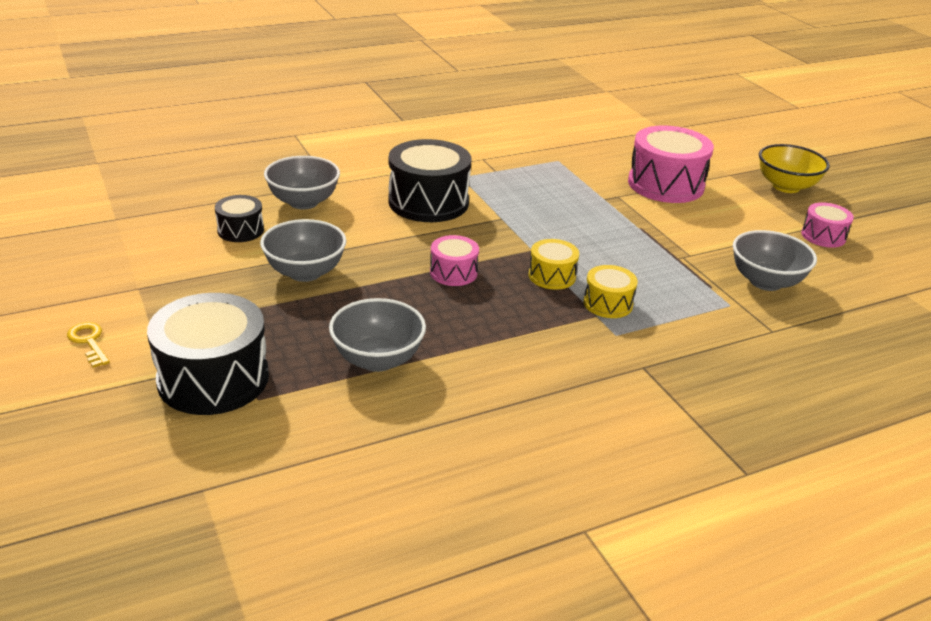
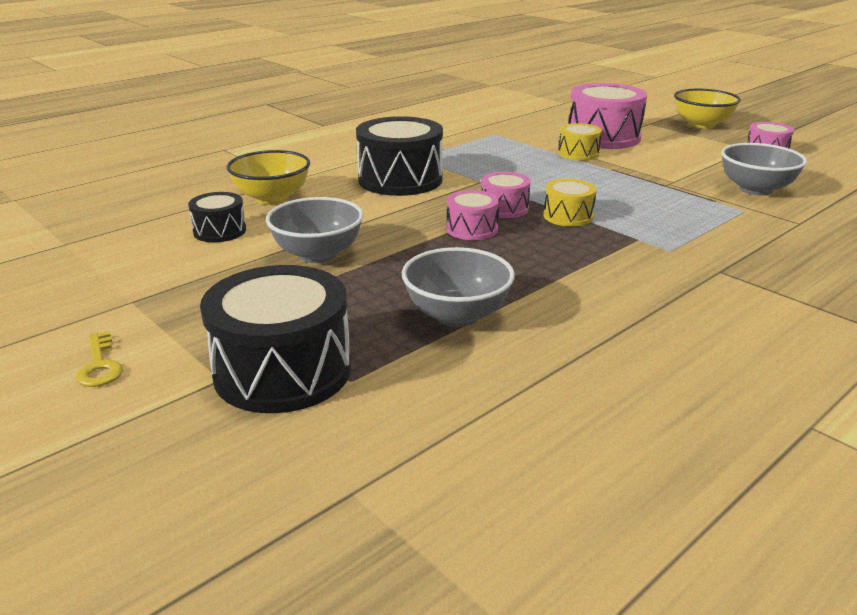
camera: 15 degrees left, 5 degrees down
(89, 342) = (100, 365): yellow key -> yellow key turned 150 degrees counterclockwise
(303, 202) = (272, 198): grey bowl -> yellow bowl
(499, 255) = (504, 208): none -> pink drum
(608, 303) = (639, 228): yellow drum -> yellow drum (578, 153)

